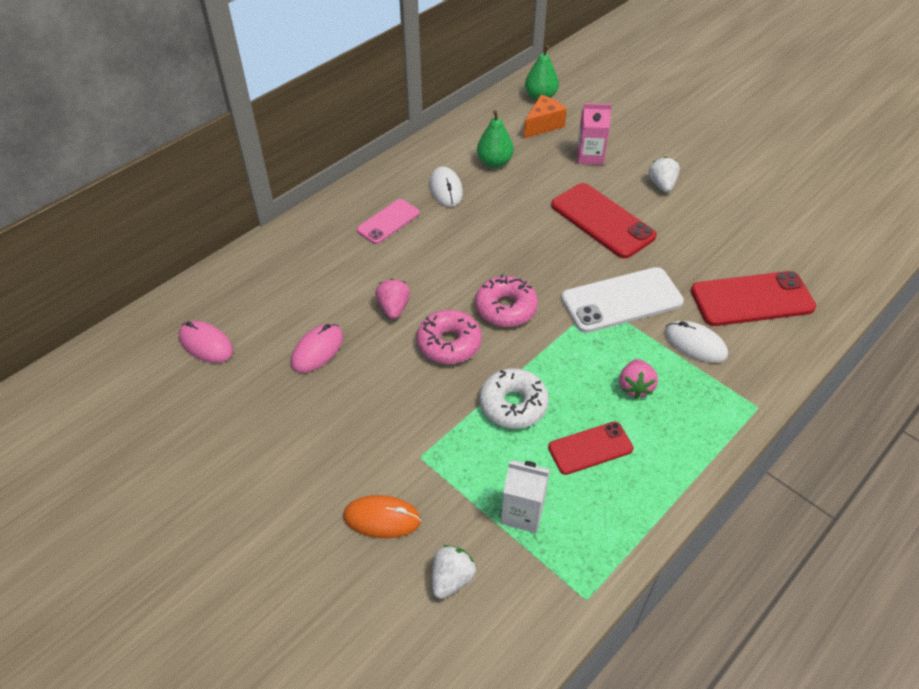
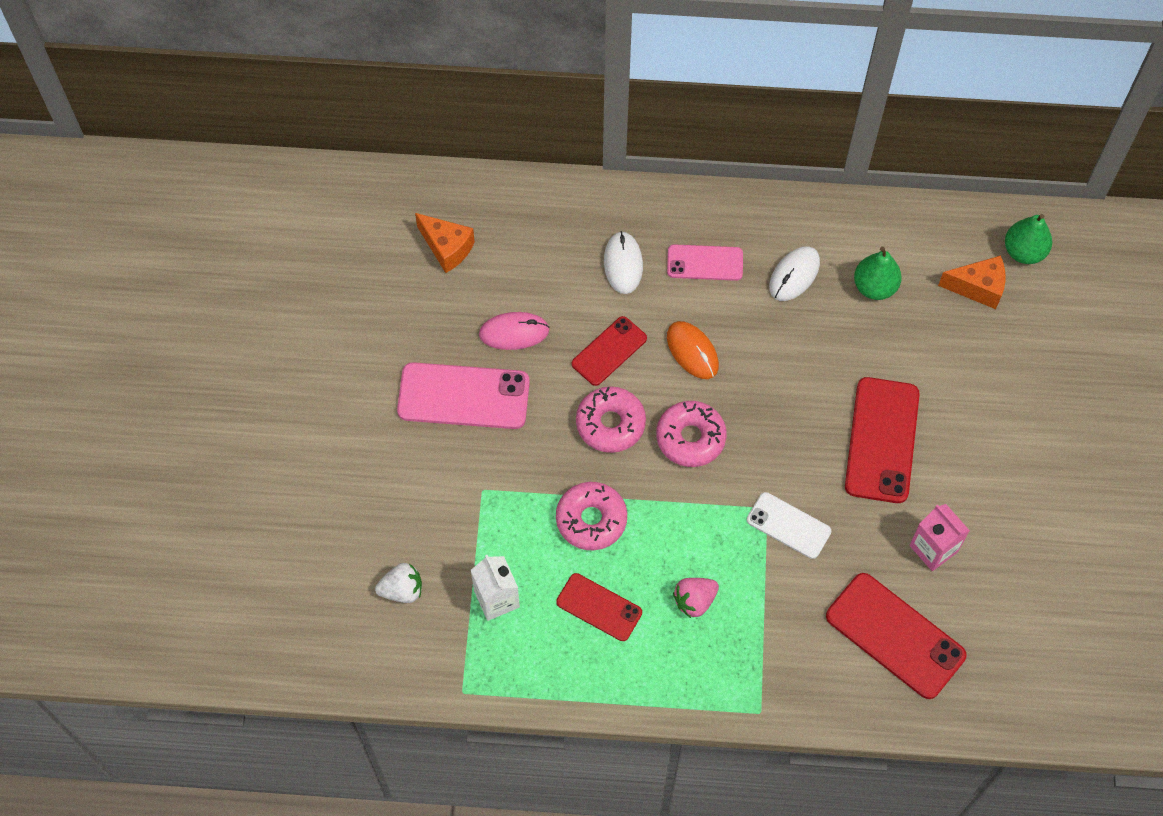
camera: 50 degrees right, 15 degrees up
(206, 344) = (447, 248): pink mouse -> orange cheese
(331, 415) = (463, 396): none -> pink phone
(382, 518) = (409, 506): orange mouse -> orange mouse (692, 351)
(393, 308) = (609, 351): pink strawberry -> red phone
(513, 404) = (591, 520): white donut -> pink donut
(590, 156) = (969, 365): pink carton -> pink carton (933, 548)
(621, 300) = (788, 525): white phone -> white phone, size x0.61
(662, 185) = (990, 459): white strawberry -> none
(695, 344) = (790, 619): white mouse -> white mouse (623, 264)

